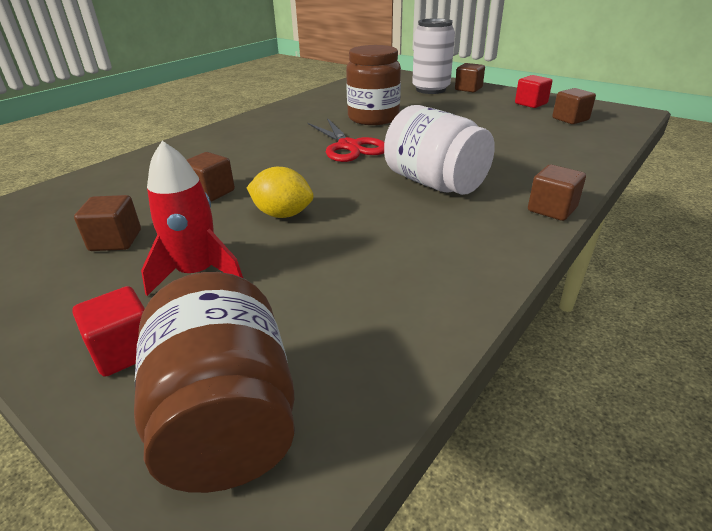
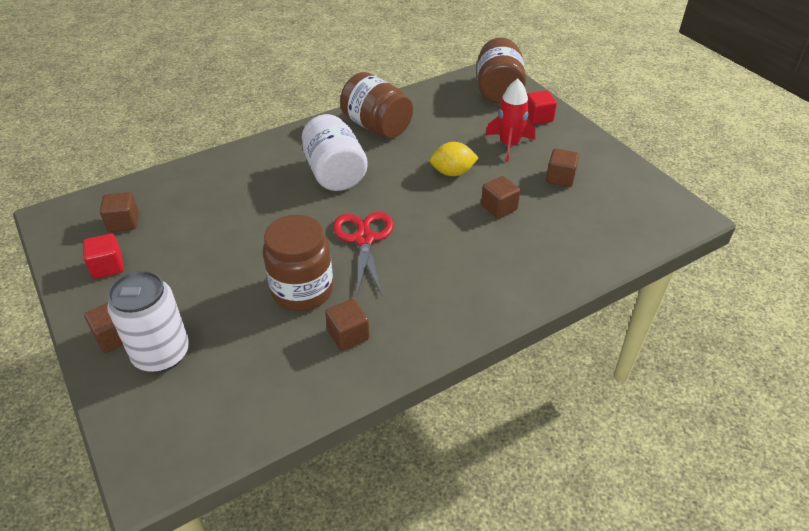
camera: 160 degrees left, 10 degrees up
(282, 214) = (452, 172): yellow lemon -> yellow lemon turned 45 degrees counterclockwise
(443, 250) = (377, 126): none -> brown jar
(552, 209) = (290, 134): brown cube -> brown cube (348, 335)

